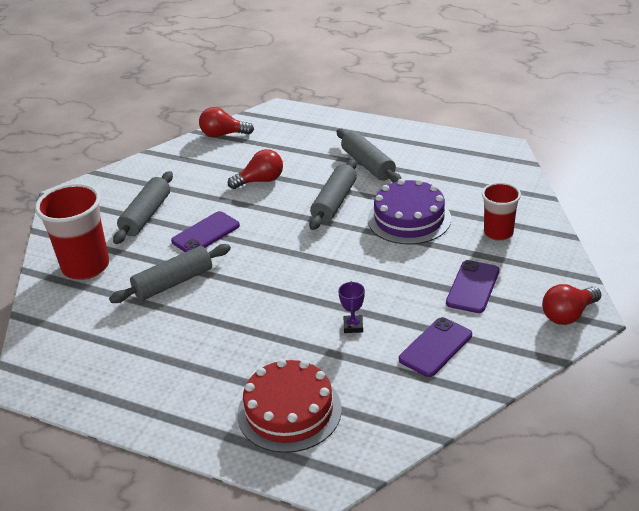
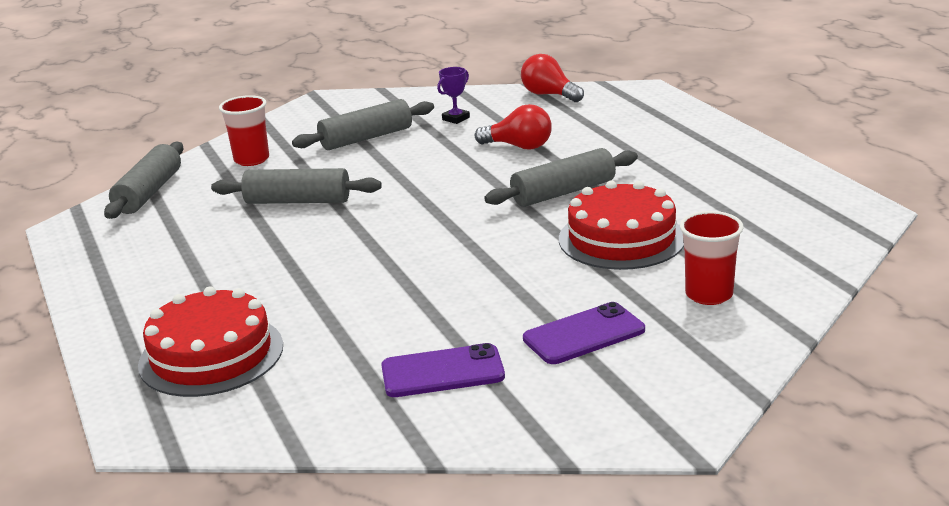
camera: 40 degrees right, 10 degrees down
(86, 267) = (251, 160): red cup -> red cup, size x0.61
(205, 233) = (392, 172): purple phone -> none
(353, 326) = (393, 311): purple trophy -> purple trophy (456, 119)
(368, 164) = (660, 171): grey rolling pin -> grey rolling pin (149, 193)
(409, 219) = (621, 238): purple cake -> red cake
(568, 315) = (655, 418): red light bulb -> none

